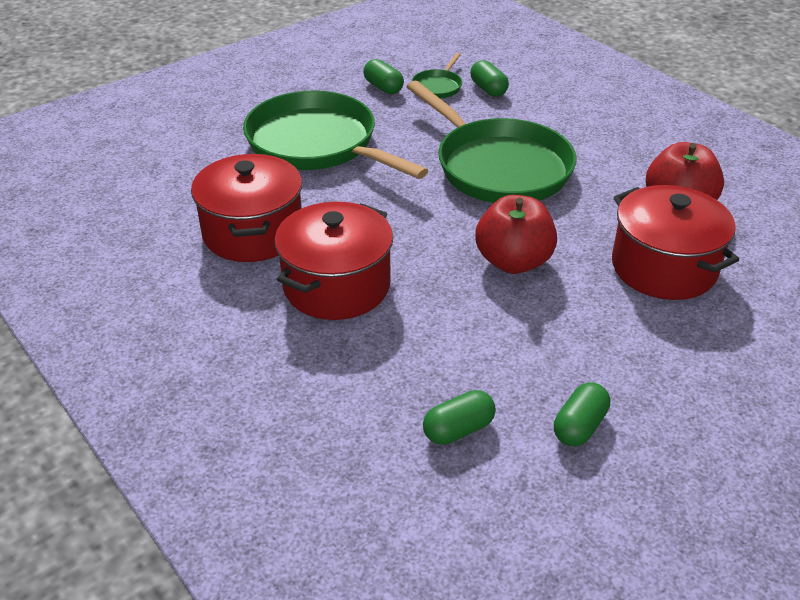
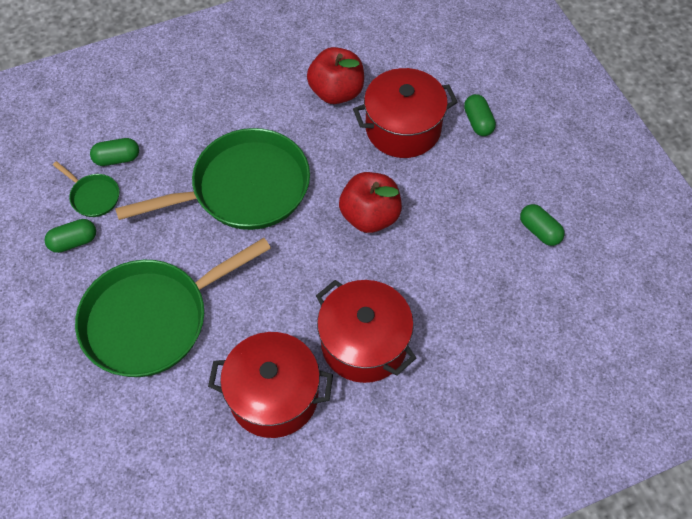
camera: 75 degrees left, 20 degrees up
(458, 430) = (529, 299): green capsule -> green capsule (478, 122)

